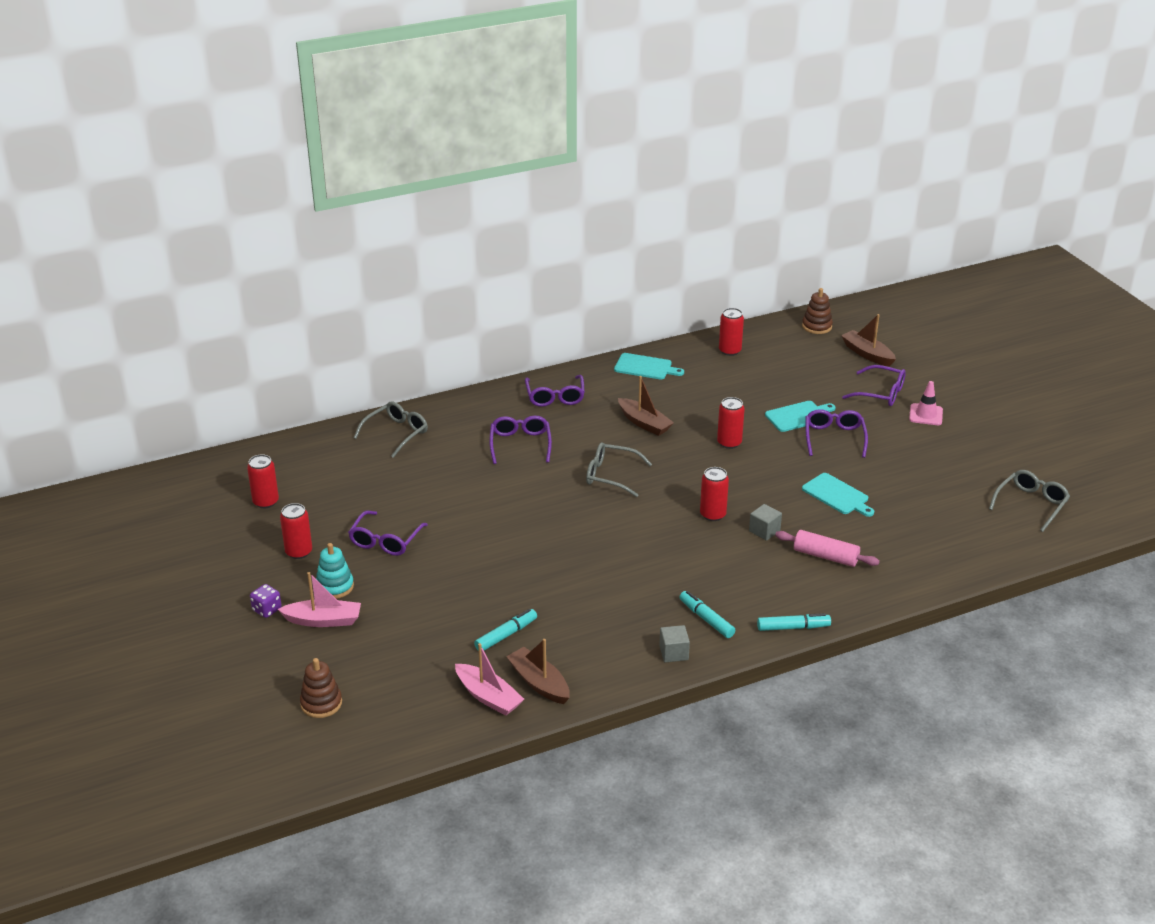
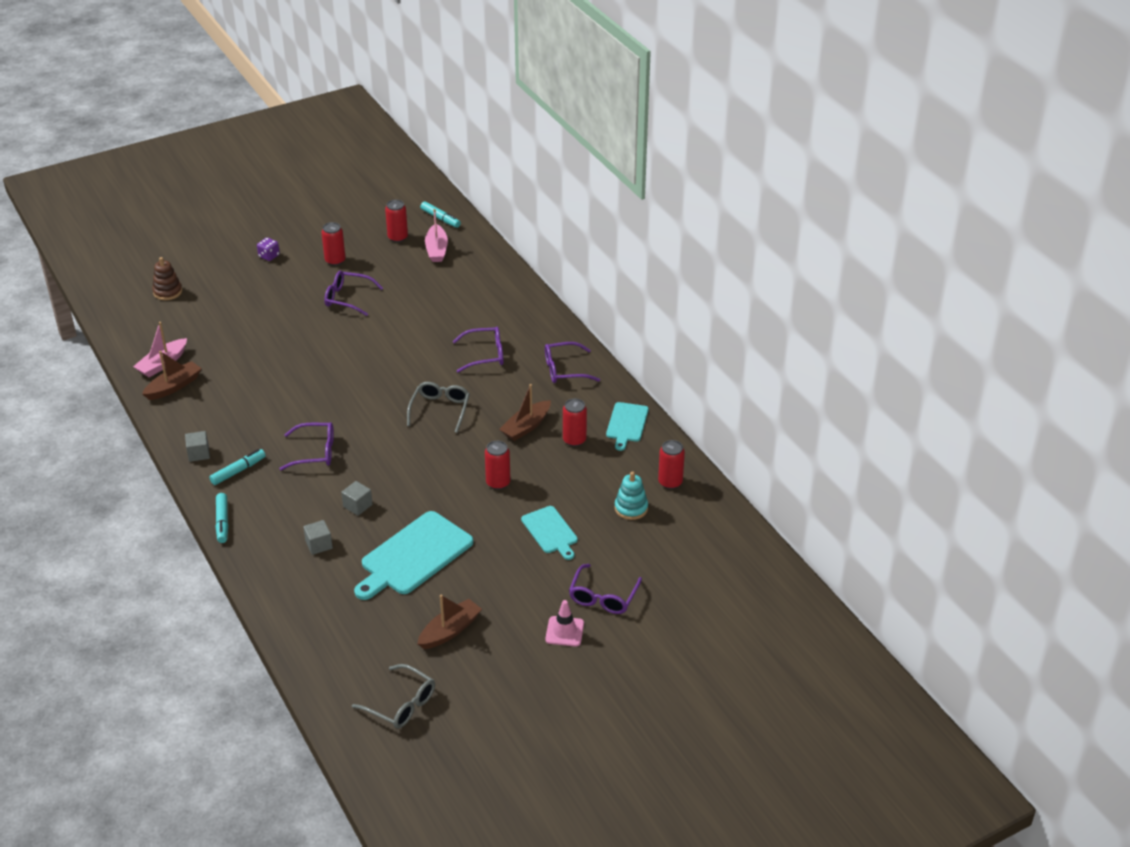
camera: 85 degrees right, 5 degrees up
(323, 620) = (255, 282): pink boat -> pink boat (436, 249)
(335, 586) = (293, 282): turquoise stacking toy -> turquoise stacking toy (631, 508)
(396, 433) = (495, 287): grey glasses -> none
(506, 635) = (229, 367): turquoise marker -> turquoise marker (440, 218)
(713, 514) = (382, 473): red can -> red can (574, 440)
(817, 326) = (737, 550): brown stacking toy -> none
(825, 556) = (319, 545): pink rolling pin -> grey cube
(834, 438) = (513, 557): purple glasses -> purple glasses (315, 452)
(837, 495) = (413, 556): turquoise cutting board -> turquoise cutting board, size x1.74
(867, 354) = (684, 590): brown boat -> brown boat (450, 631)

